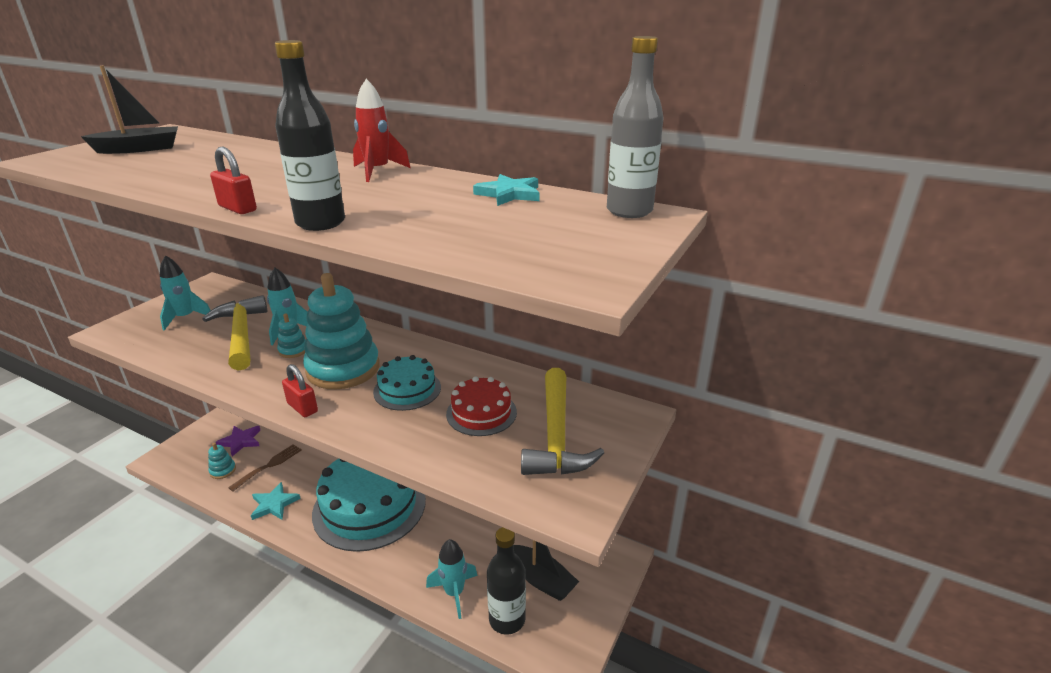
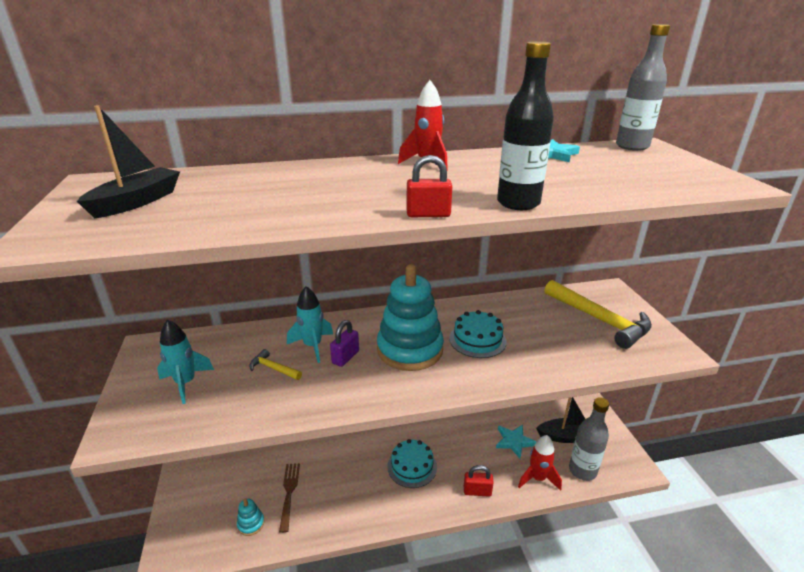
camera: 40 degrees left, 0 degrees up
(240, 441) = (232, 492): purple star -> none
(241, 334) = (273, 368): yellow hammer -> yellow hammer, size x0.45
(274, 504) = (338, 515): turquoise star -> turquoise star (514, 441)
(293, 350) = (345, 357): turquoise stacking toy -> purple padlock
(302, 408) = (435, 389): red padlock -> red padlock (477, 491)
(369, 506) = (412, 466): turquoise cake -> turquoise cake, size x0.50
(454, 592) = (537, 478): turquoise rocket -> red rocket
(481, 413) = (543, 329): red cake -> none
(507, 619) = (582, 470): black bottle -> grey bottle

